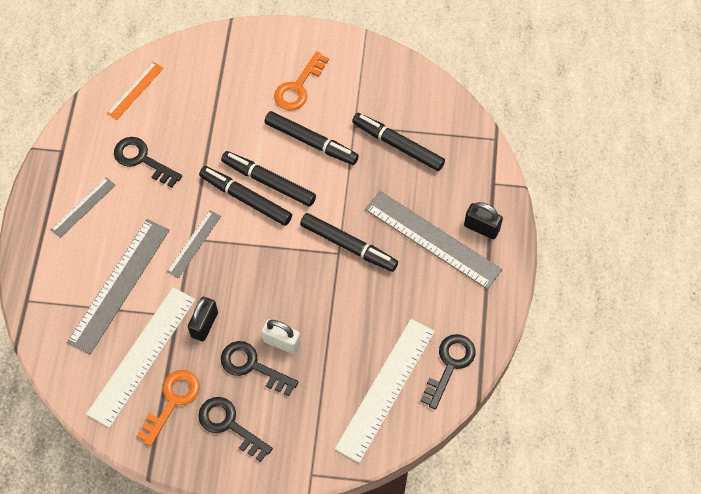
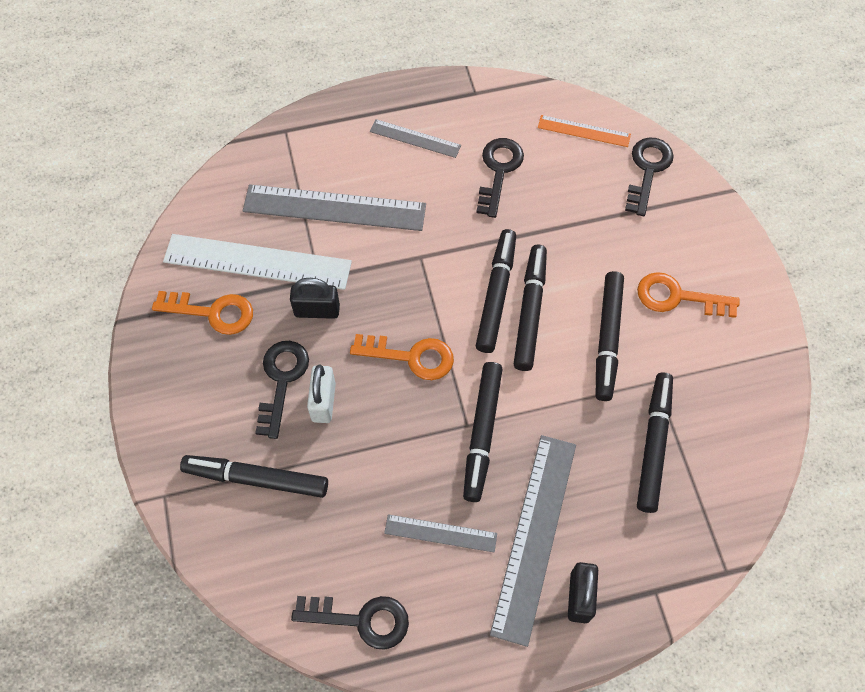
camera: 70 degrees right, 0 degrees up
(194, 244) = (415, 262): grey ruler -> grey ruler (440, 533)
(229, 425) = (201, 382): black key -> black key (647, 170)
(271, 271) = (411, 357): none -> orange key
(323, 405) = (256, 479): none -> black marker
(385, 389) = (301, 547): white ruler -> none

